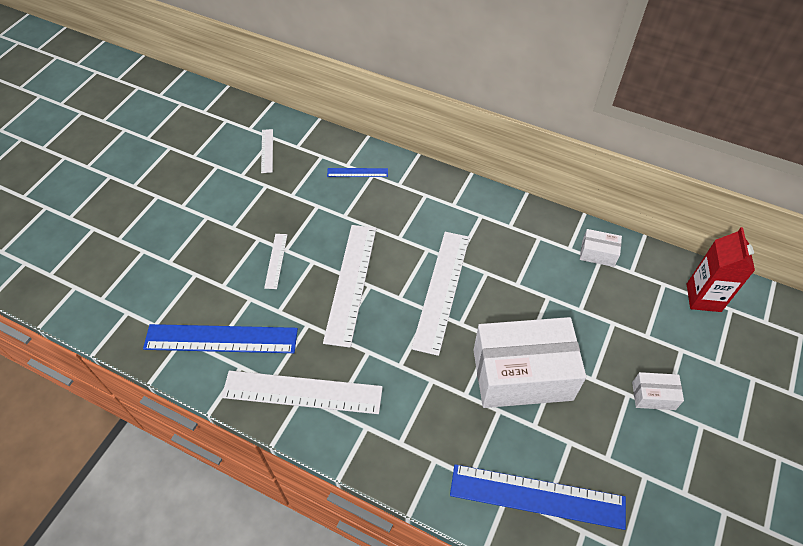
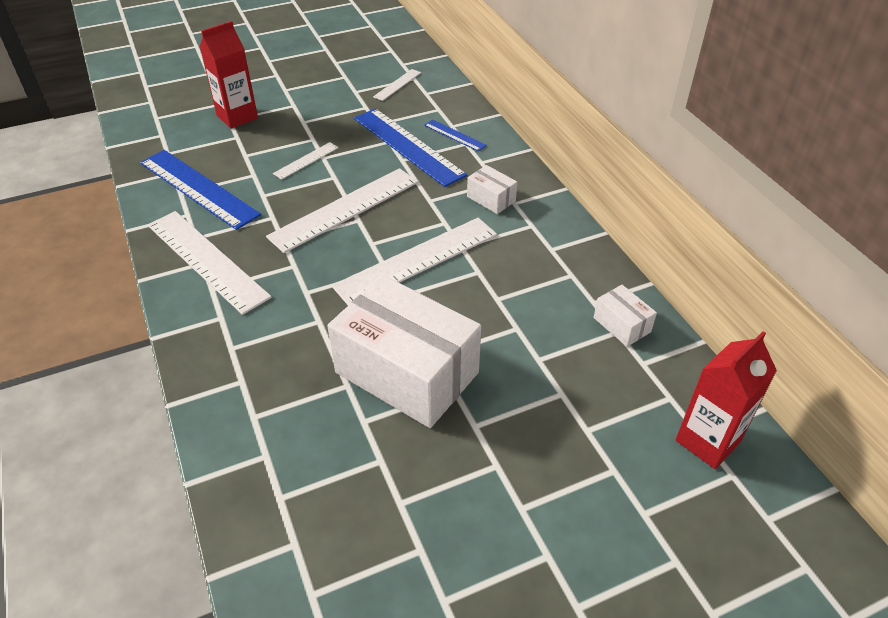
camera: 40 degrees right, 10 degrees down
(173, 255) = (237, 117): none -> red carton
(537, 496) = (290, 479): blue ruler -> blue ruler (408, 146)
(653, 396) = (524, 487): white box -> white box (491, 199)

